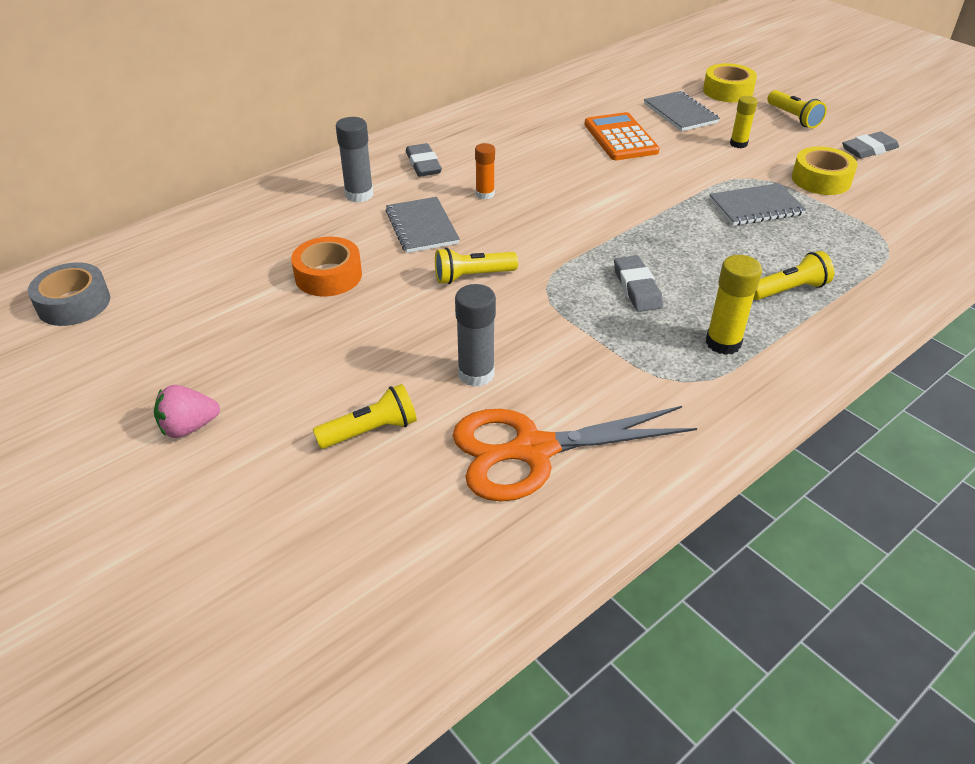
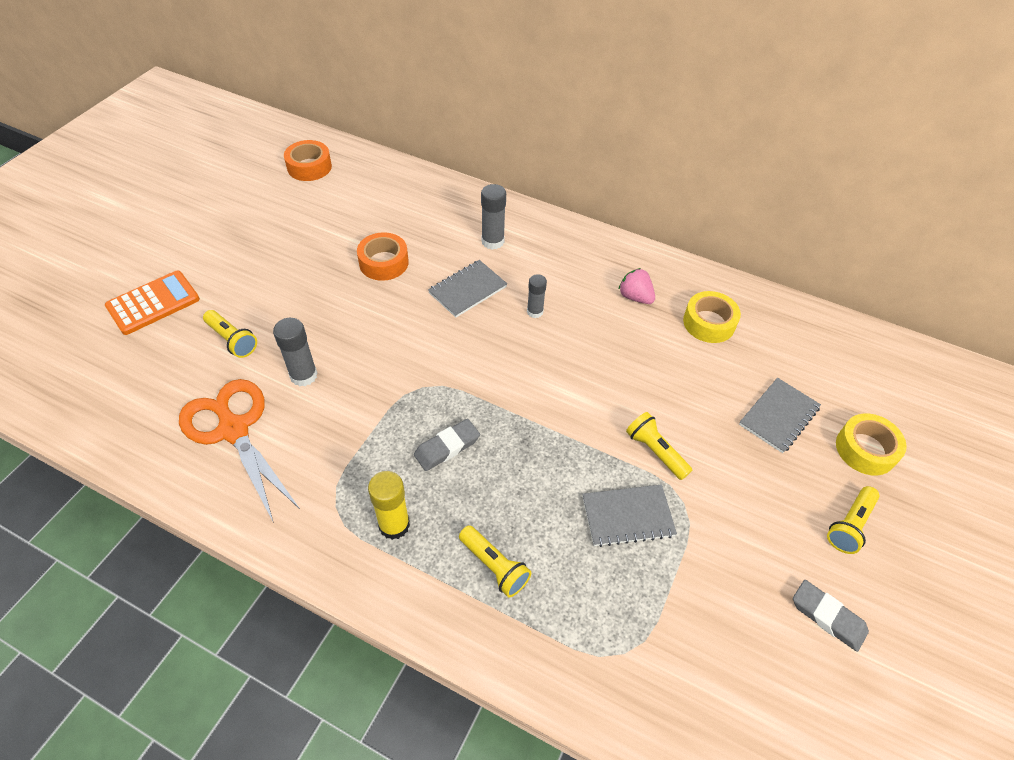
camera: 65 degrees right, 10 degrees up
(74, 303) = (309, 167): grey tape -> orange tape
(189, 427) = (215, 260): pink strawberry -> pink strawberry (635, 297)
(423, 164) = (557, 261): grey eraser -> none
(472, 276) = (417, 339): yellow flashlight -> yellow flashlight (655, 451)
(485, 194) = (535, 312): orange glue stick -> grey glue stick
(620, 138) = (691, 378): orange calculator -> orange calculator (153, 303)
(738, 144) = (748, 480): yellow glue stick -> none
(755, 207) = (627, 516): grey notebook -> grey notebook turned 60 degrees counterclockwise
(821, 179) = (721, 571): yellow tape -> yellow tape (709, 323)

